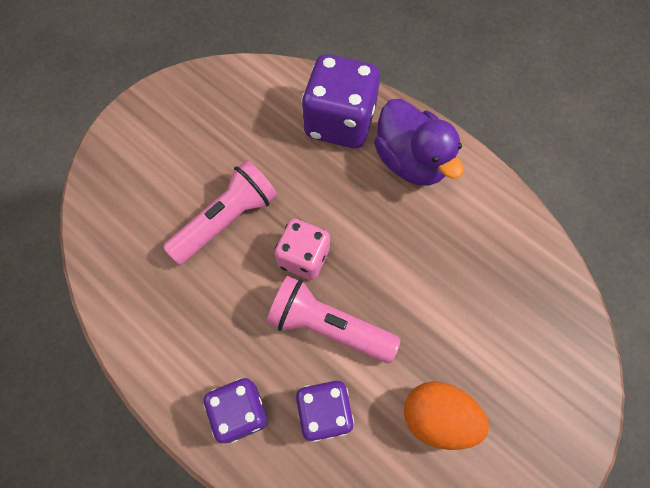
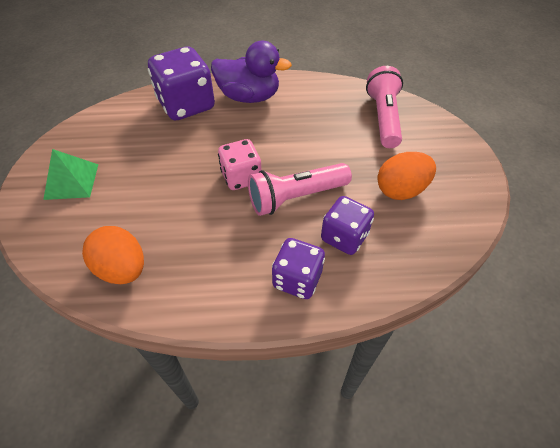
camera: 45 degrees left, 15 degrees down
(127, 265) = (122, 269): none -> orange egg
(168, 136) = (71, 181): none -> green pyramid
(226, 220) = (168, 194): pink flashlight -> pink flashlight (383, 117)

